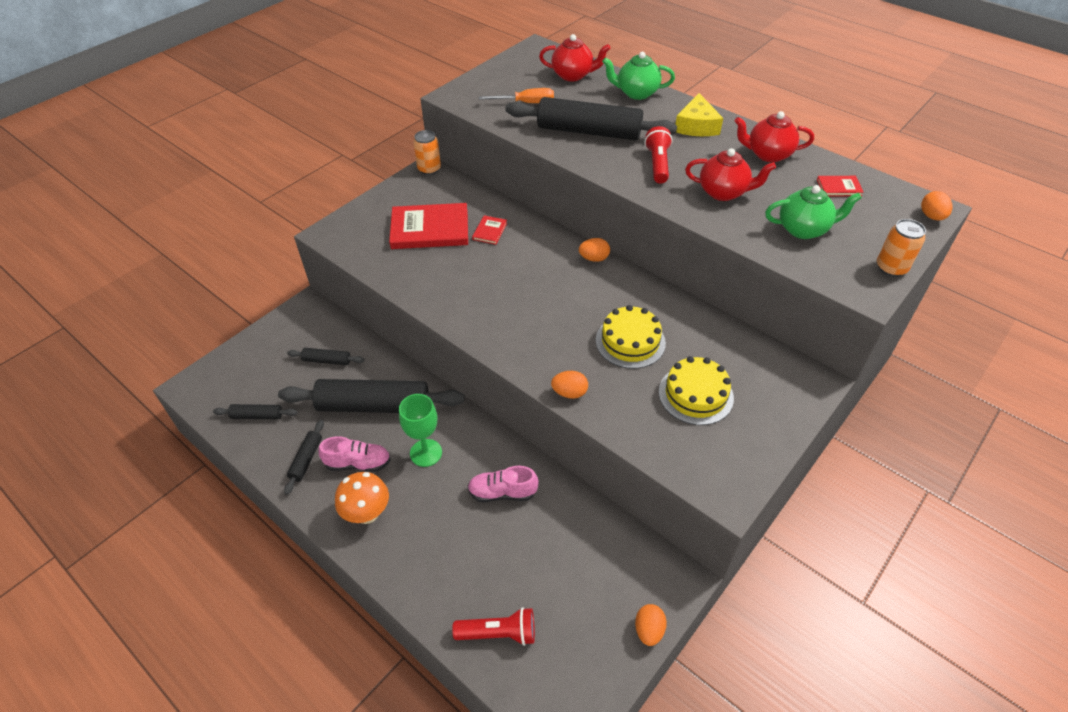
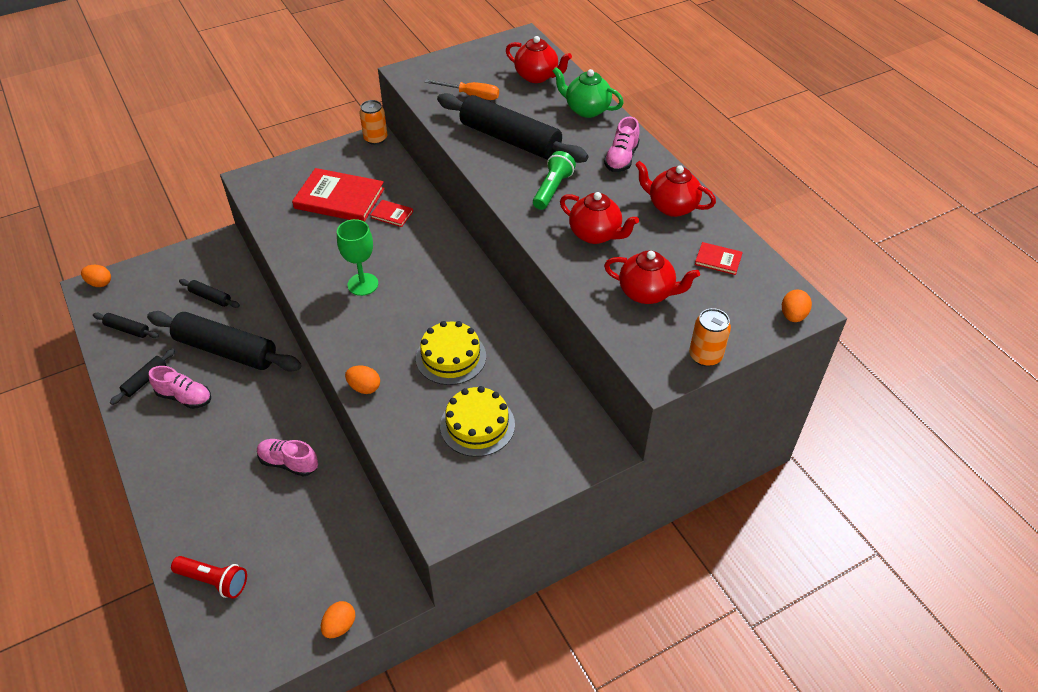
camera: 20 degrees right, 0 degrees up
(367, 513) = (167, 443): orange mushroom -> none
(426, 453) = (245, 406): green goblet -> green goblet (363, 284)
(490, 231) = (392, 214): red book -> red book turned 75 degrees clockwise
(594, 258) = (471, 267): orange egg -> orange egg (100, 283)
(657, 164) = (552, 189): red flashlight -> green flashlight
(696, 126) = (621, 159): yellow cheese -> pink shoe
(804, 229) = (647, 293): green teapot -> red teapot

